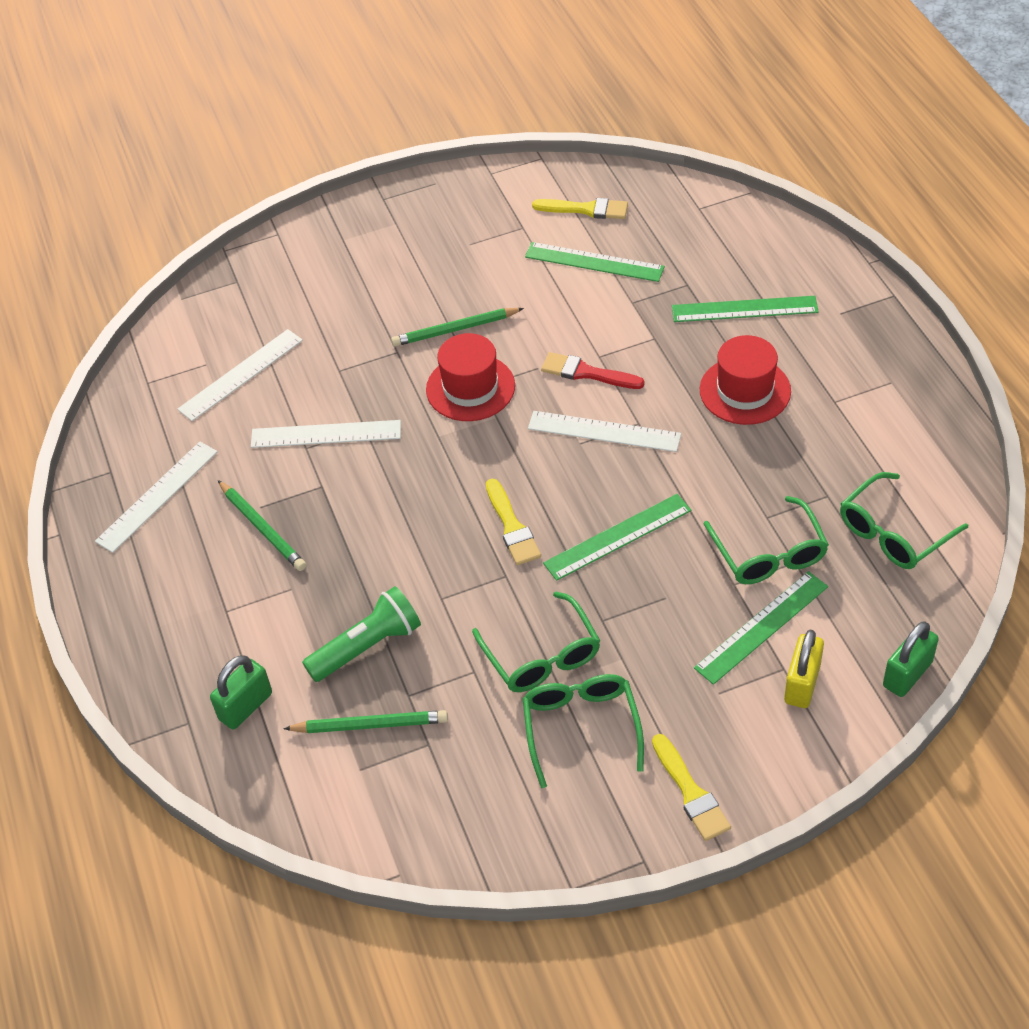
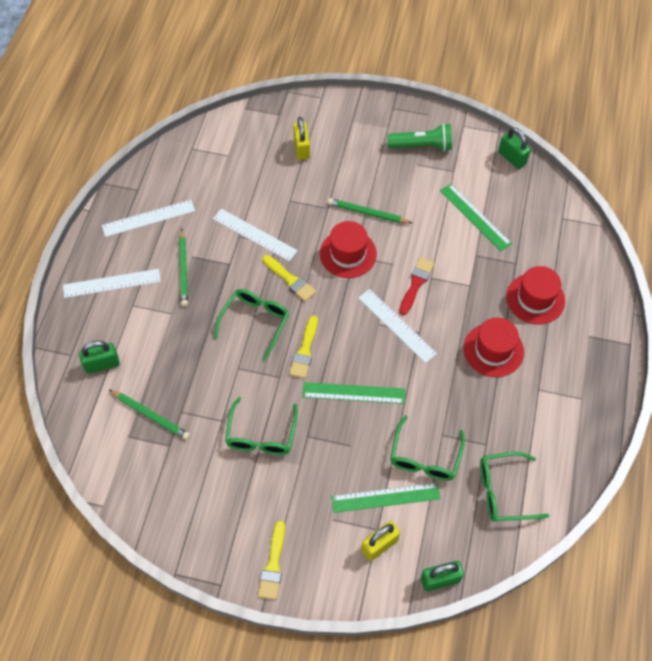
camera: 30 degrees right, 10 degrees up
(240, 374) = (239, 172): white ruler -> white ruler (112, 283)
(302, 304) = (301, 148): none -> yellow padlock
(367, 646) = (182, 371): green flashlight -> green flashlight (422, 146)
(581, 728) = (248, 489): green glasses -> green glasses (255, 322)
(582, 177) = (512, 158): none -> green padlock
(585, 209) = (497, 180): yellow brush -> yellow brush (290, 280)
(587, 373) = (416, 284): red brush -> red brush turned 60 degrees clockwise
(744, 309) = (535, 299): green ruler -> red hat

